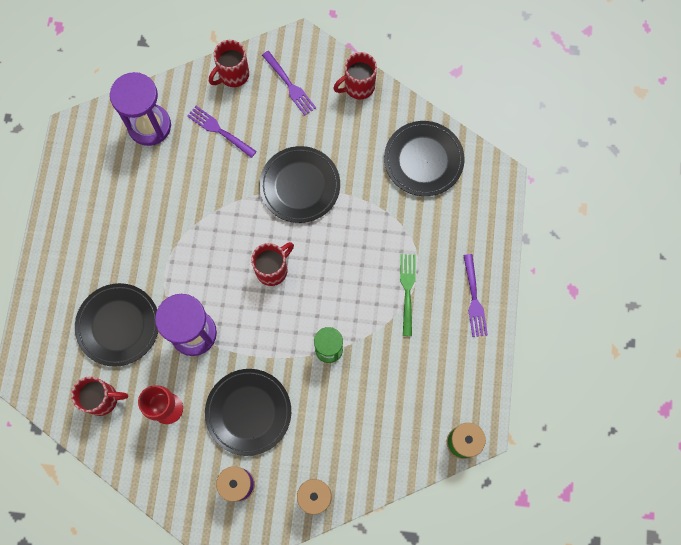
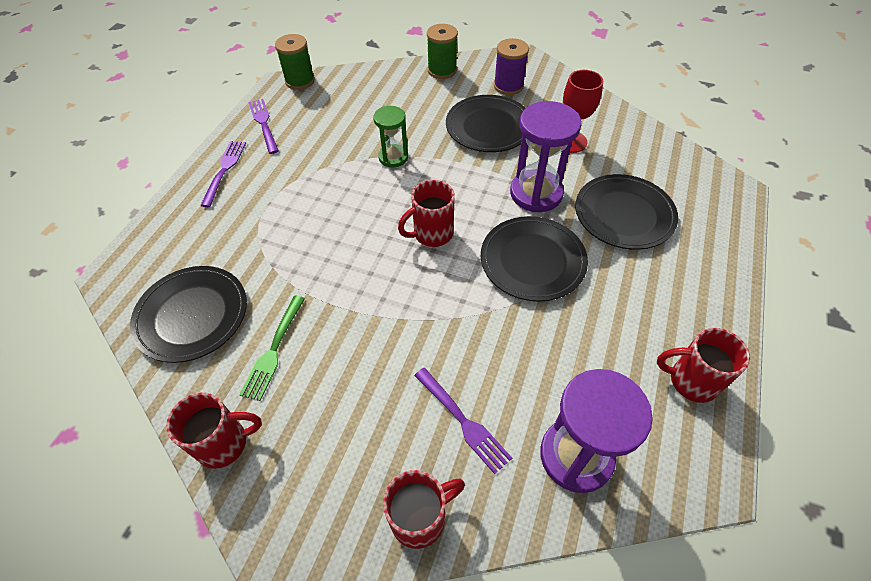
camera: 165 degrees left, 20 degrees down
(103, 399) = (639, 158): red mug -> red mug (691, 381)
(289, 85) = (331, 474): purple fork -> purple fork (264, 124)
(300, 186) = (368, 317): black plate -> black plate (532, 261)
(407, 291) = (289, 188): green fork -> green fork (274, 349)

